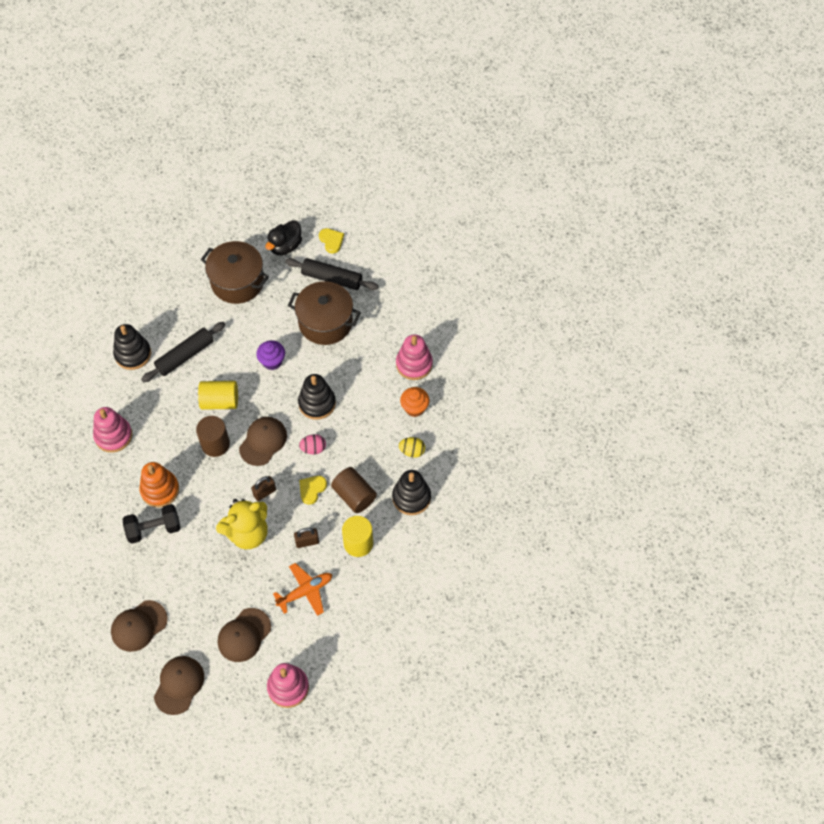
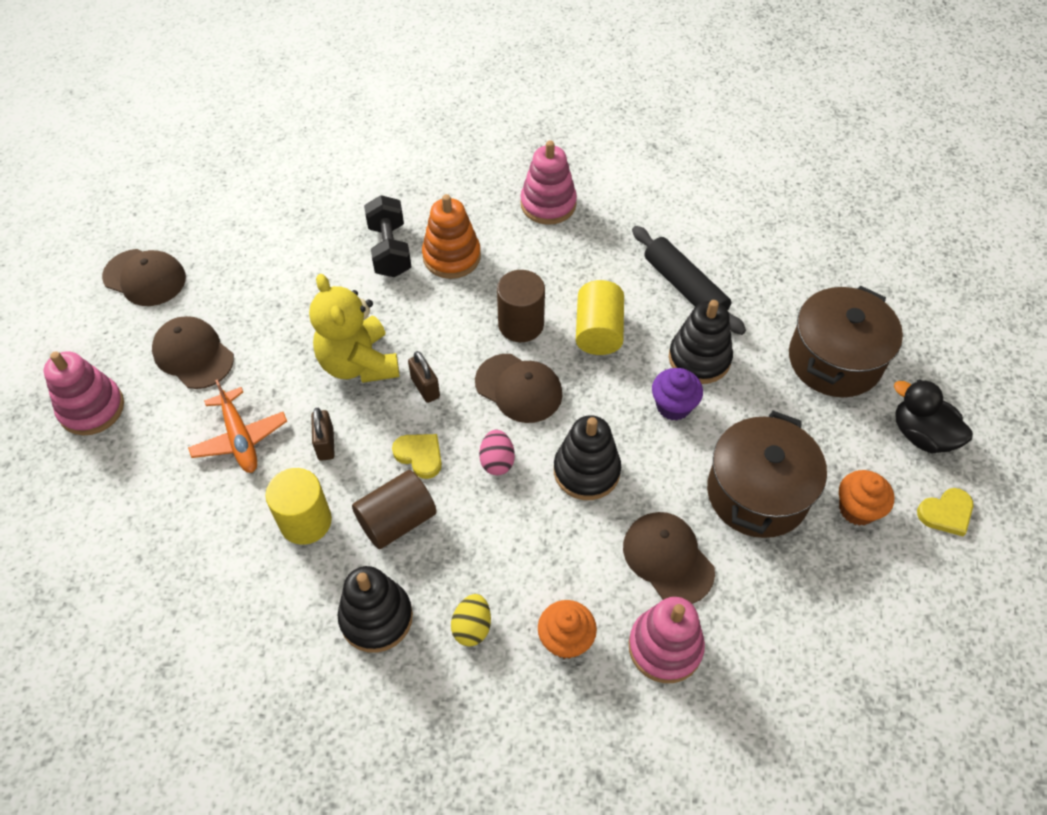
camera: 95 degrees right, 5 degrees down
(133, 354) = (688, 224): black stacking toy -> black stacking toy (699, 358)
(139, 626) = (246, 234): brown cap -> brown cap (668, 558)
(332, 278) = (857, 509): black rolling pin -> orange cupcake

